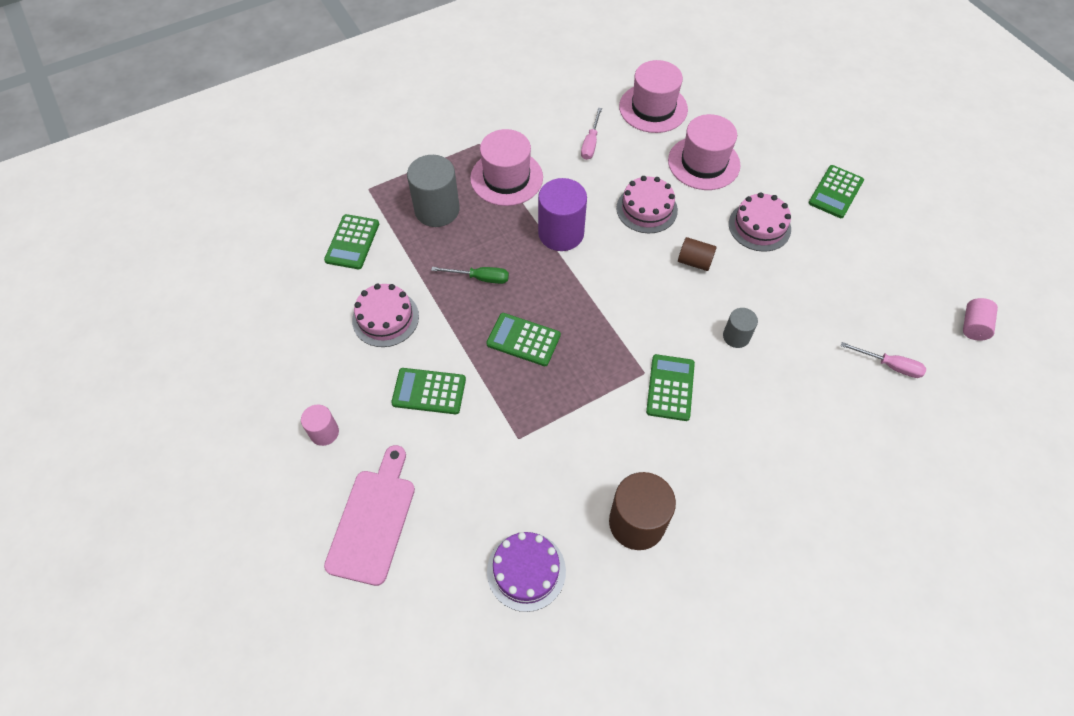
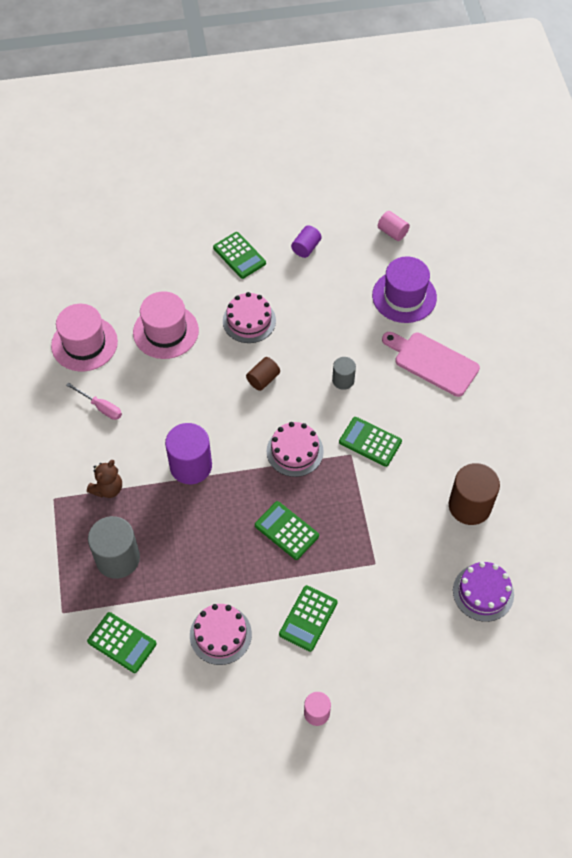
camera: 70 degrees left, 0 degrees up
(373, 520) = (409, 692): pink cutting board -> pink cutting board (432, 362)
(480, 278) = (210, 545): green screwdriver -> none
(506, 178) = (108, 488): pink hat -> brown teddy bear
(523, 339) = (286, 530): green calculator -> green calculator turned 90 degrees clockwise
(646, 209) = (195, 392): pink cake -> pink cake (295, 451)
(888, 247) = (306, 248): none -> purple cylinder
(889, 365) = (404, 296): pink screwdriver -> purple hat

